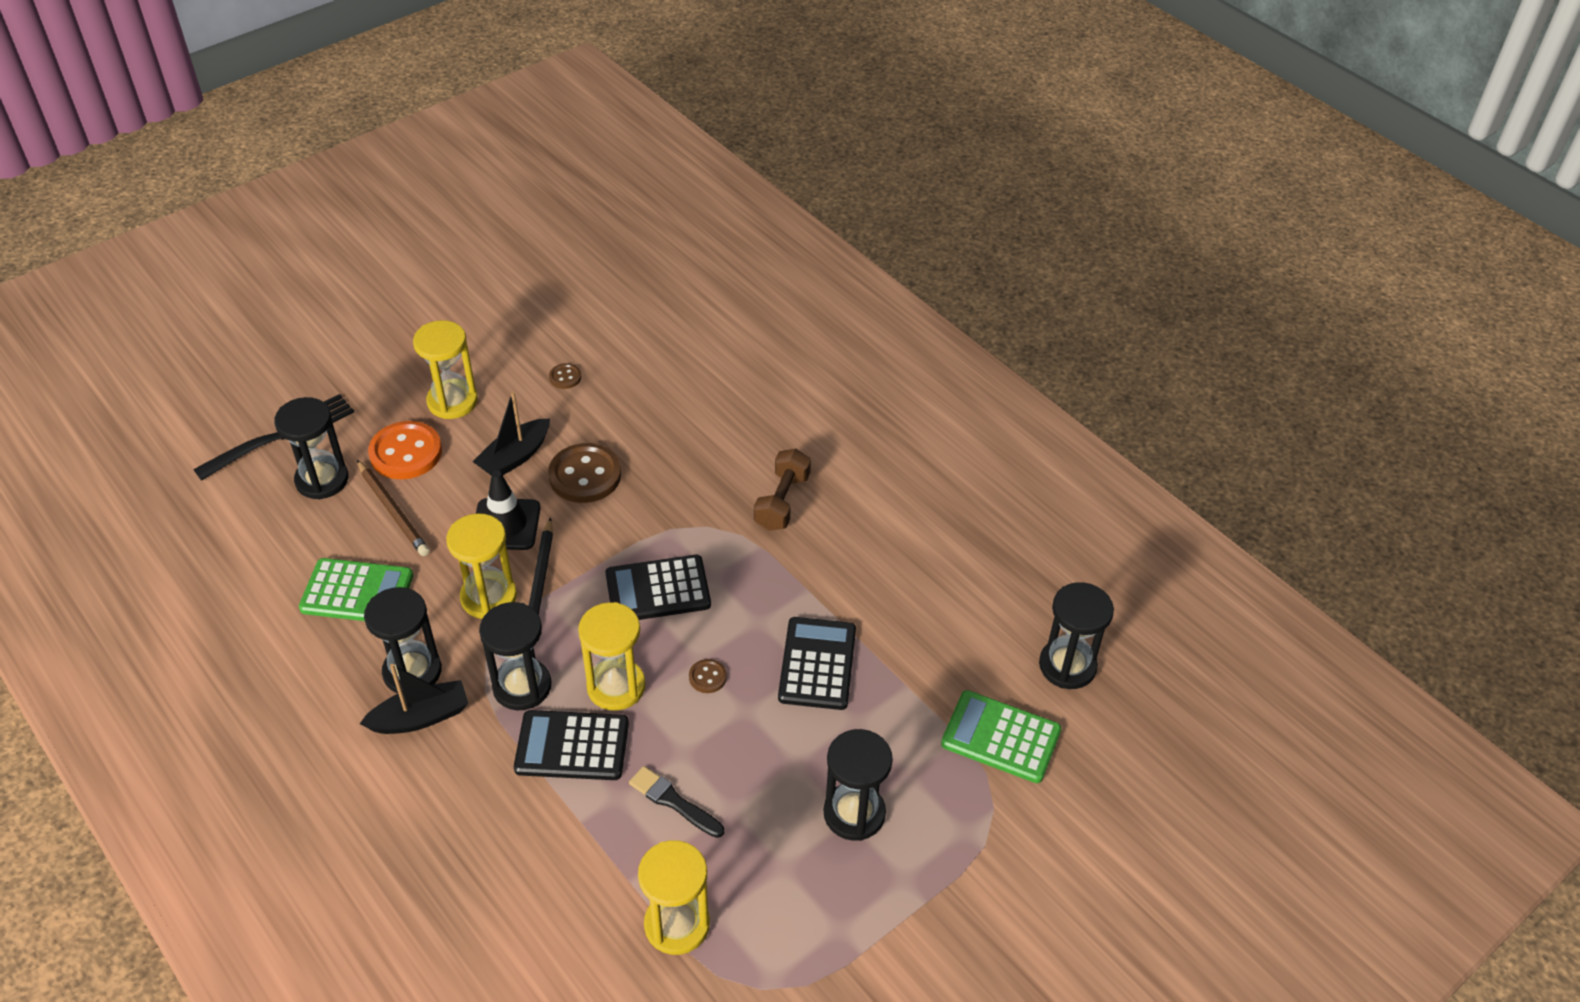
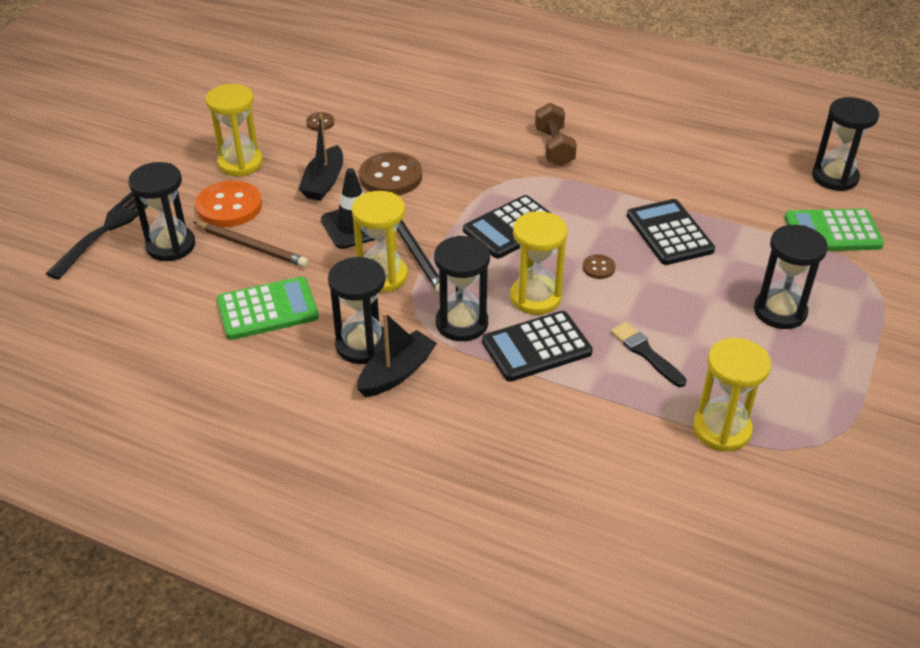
camera: 25 degrees left, 5 degrees down
(673, 801) = (646, 353): black brush -> black brush turned 45 degrees clockwise

